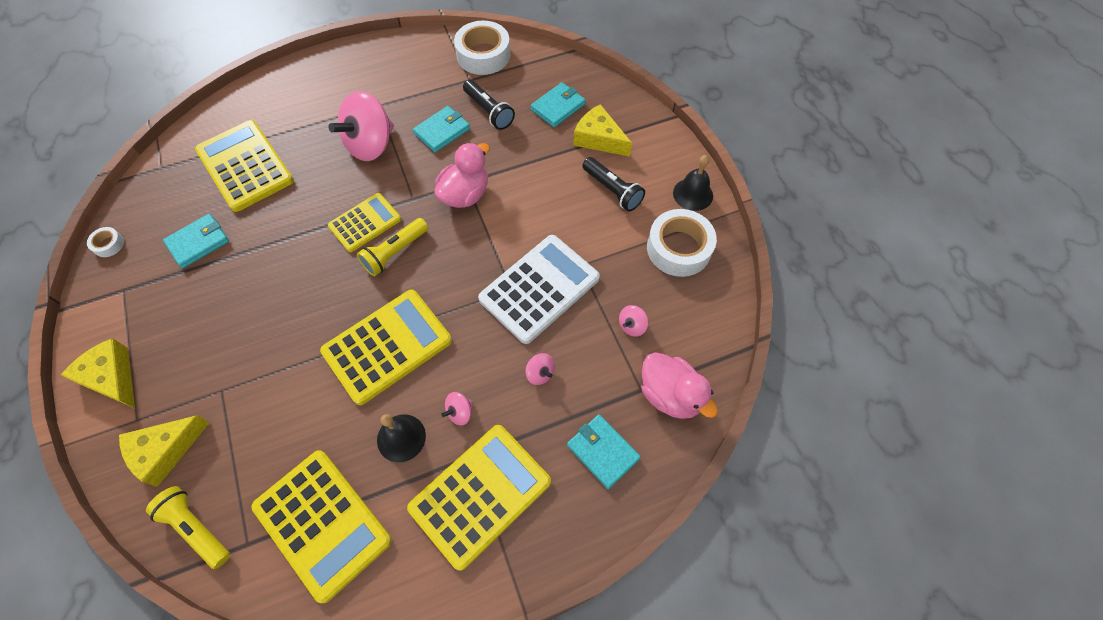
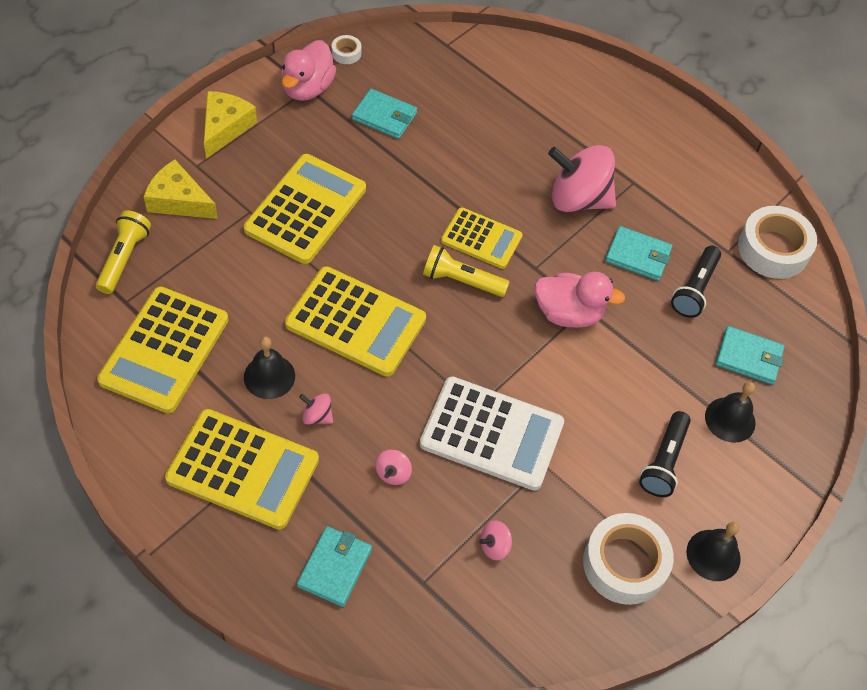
camera: 60 degrees right, 5 degrees down
(245, 166) = (487, 107): yellow calculator -> yellow calculator (306, 209)
(599, 139) = (730, 419): yellow cheese -> black bell
(632, 326) = (494, 546): pink spinning top -> pink spinning top turned 45 degrees counterclockwise
(670, 395) = (430, 615): pink duck -> pink duck (307, 88)

